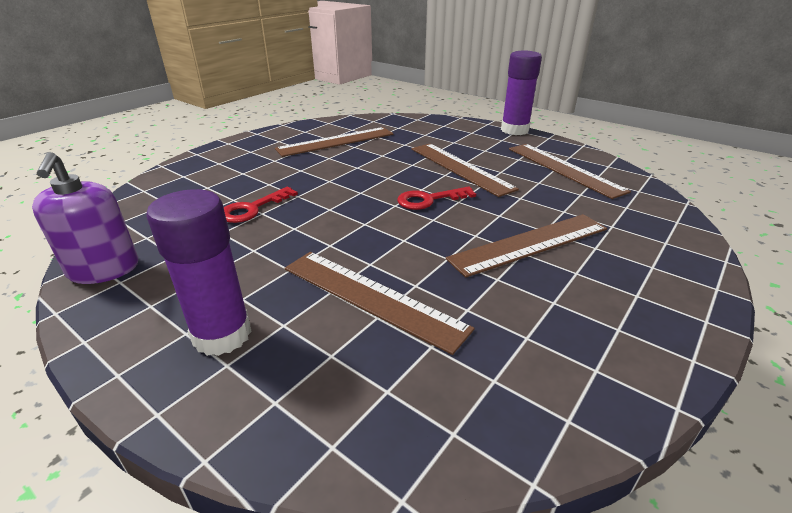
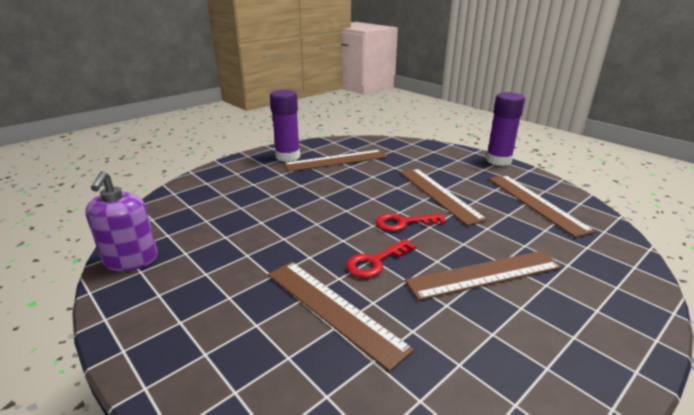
camera: 10 degrees right, 5 degrees down
(222, 335) = (207, 327): purple glue stick -> purple glue stick (287, 156)
(253, 208) = (254, 217): red key -> red key (376, 262)

